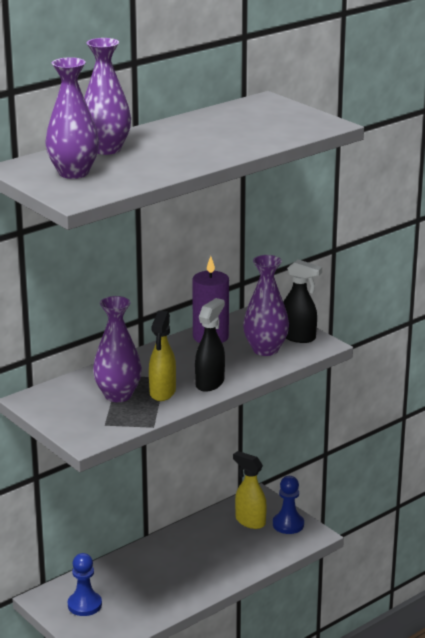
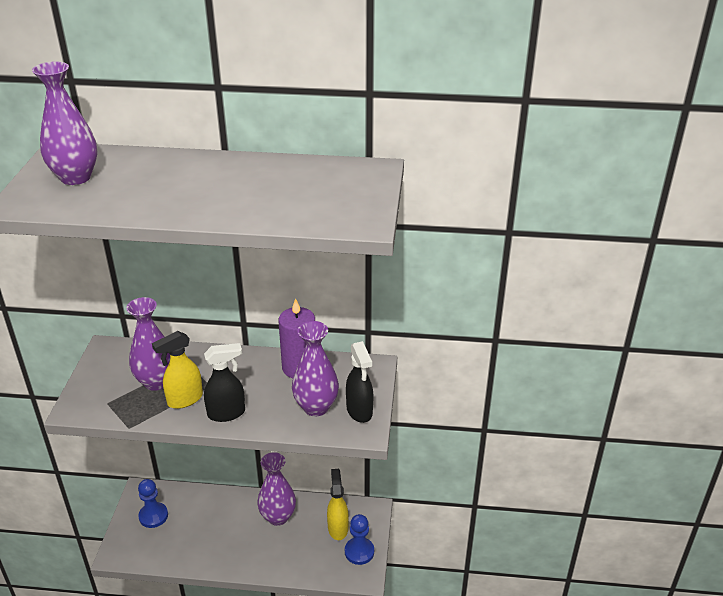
camera: 45 degrees right, 10 degrees up
(106, 149) = (148, 164): purple vase -> purple vase (278, 517)

